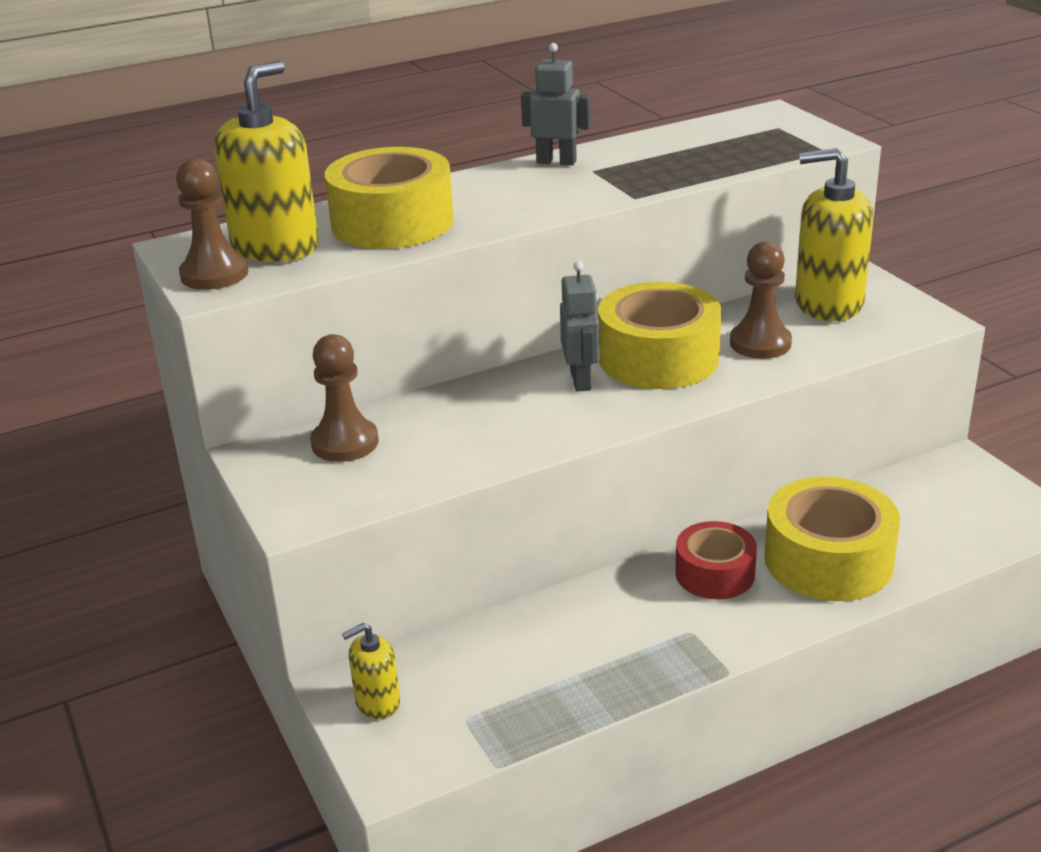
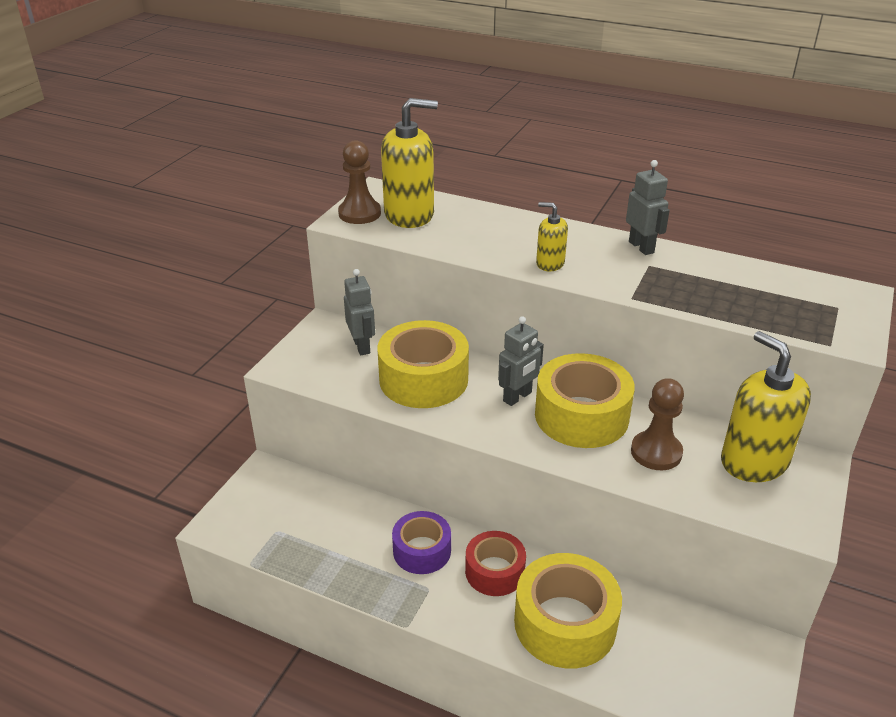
camera: 50 degrees right, 5 degrees up
(345, 443) = (362, 346): brown pawn -> grey robot
(377, 702) = (263, 490): yellow soap dispenser -> yellow soap dispenser (550, 263)
(392, 222) = (483, 233): yellow tape -> yellow tape (423, 379)
(630, 612) = (422, 551): none -> purple tape

